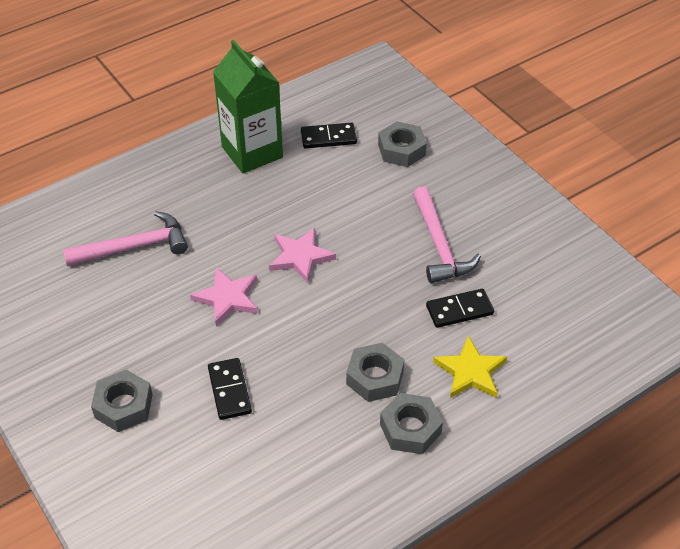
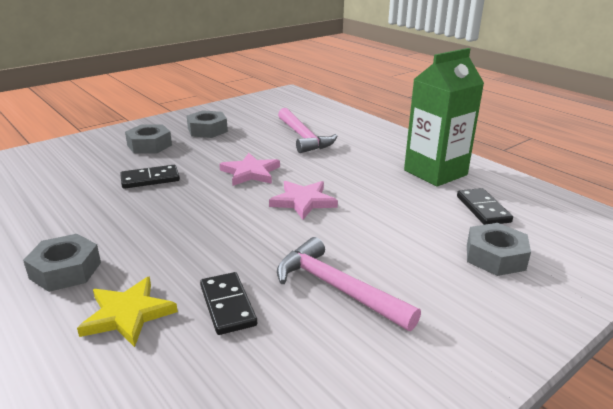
camera: 85 degrees right, 20 degrees down
(375, 377) = (141, 247): grey nut -> grey nut (207, 130)
(439, 245) = (337, 288): pink hammer -> pink hammer turned 60 degrees clockwise

